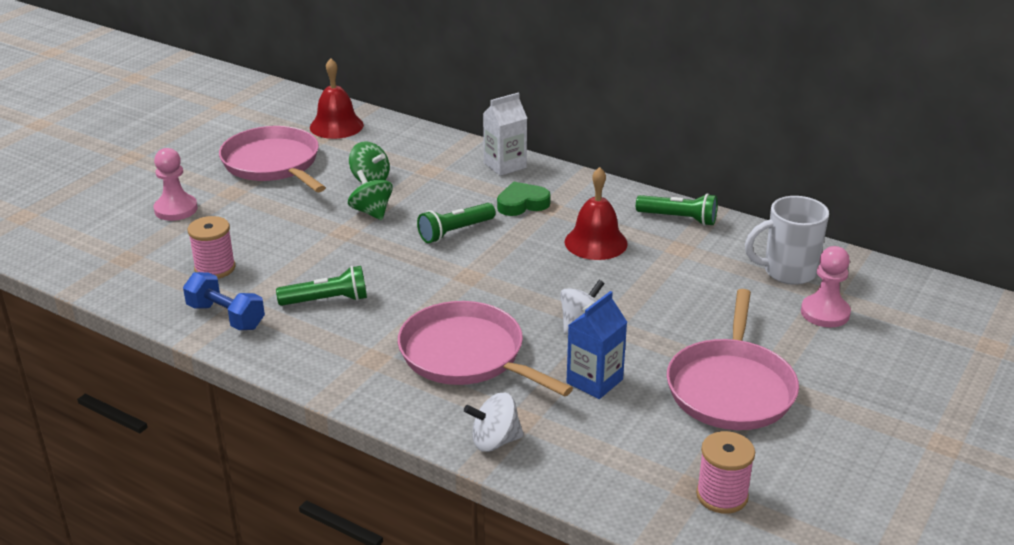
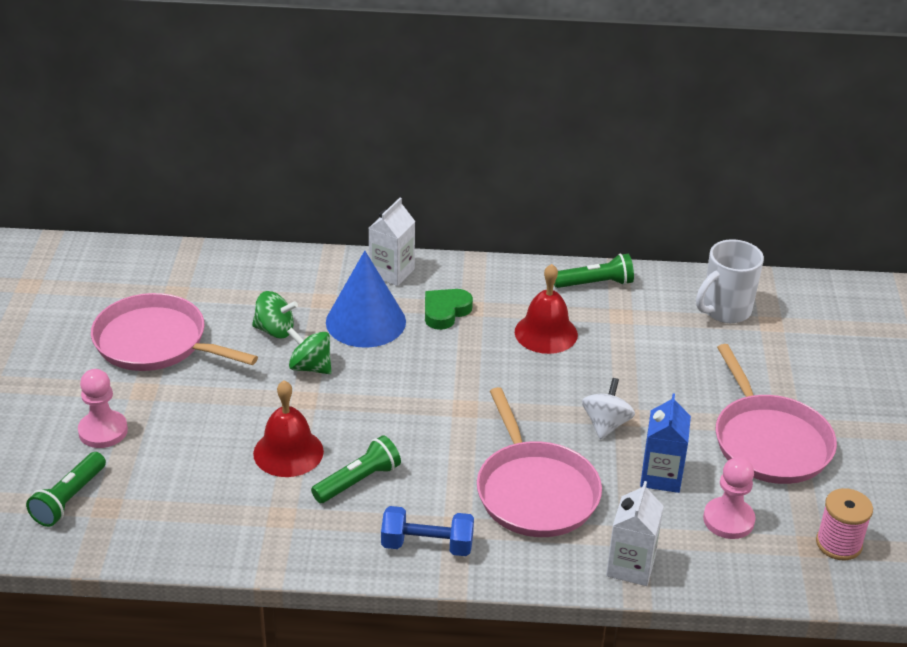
camera: 30 degrees left, 5 degrees up
(215, 268) = (213, 485): pink spool -> none
(226, 317) = (277, 535): blue dumbbell -> blue dumbbell (427, 545)
(336, 126) = (179, 275): red bell -> red bell (288, 452)
(448, 193) = (365, 321): none -> blue cone
(455, 232) = (410, 364): green flashlight -> green flashlight (69, 499)
(466, 355) = (535, 491): pink pan -> pink pan turned 120 degrees counterclockwise
(495, 441) = (630, 566): white spinning top -> white carton
(825, 313) = (783, 342): pink pawn -> pink pawn (728, 520)

